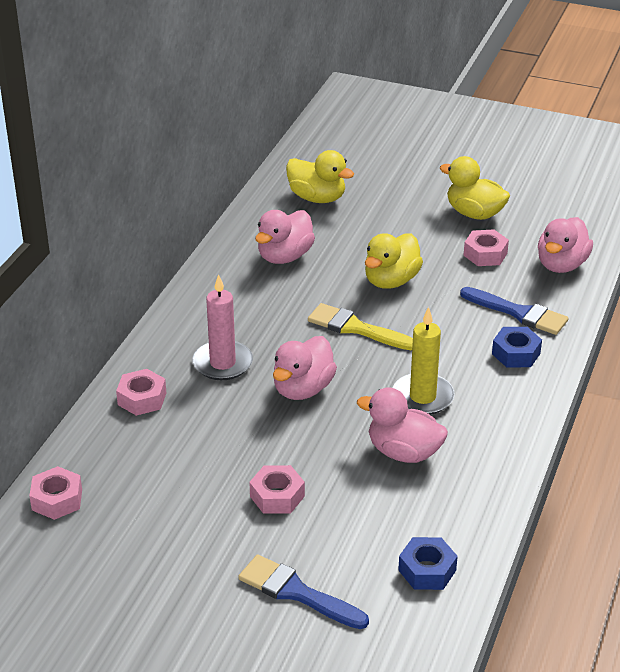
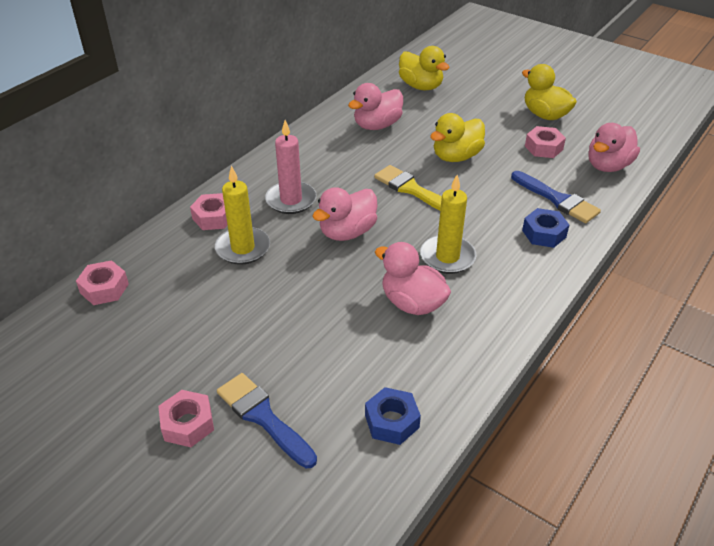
camera: 15 degrees right, 5 degrees up
(193, 427) = (243, 248): none -> yellow candle
(277, 496) = (285, 321): pink nut -> pink nut (187, 424)

